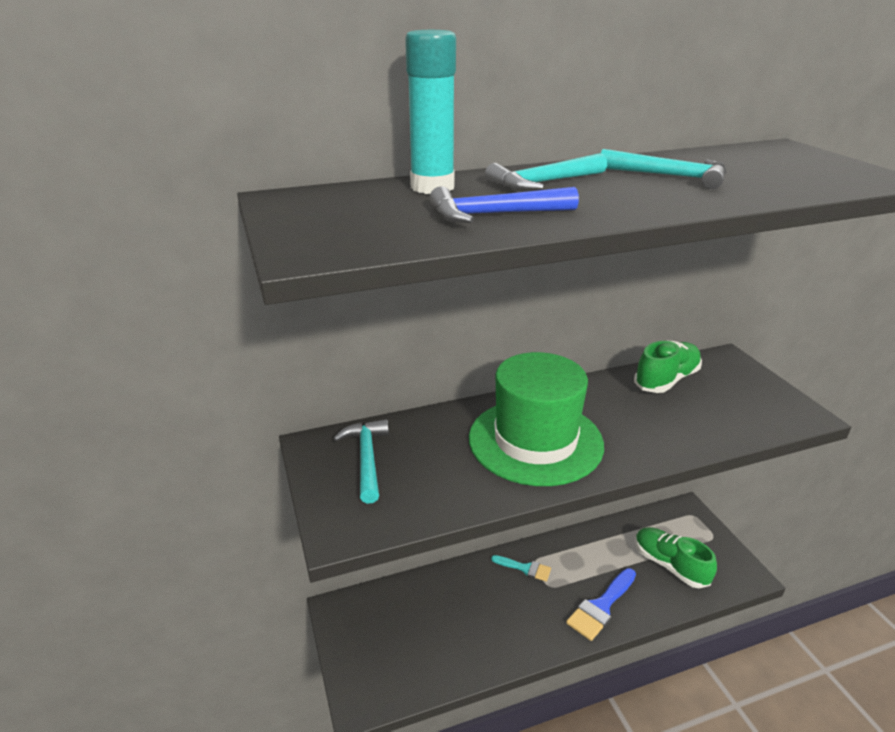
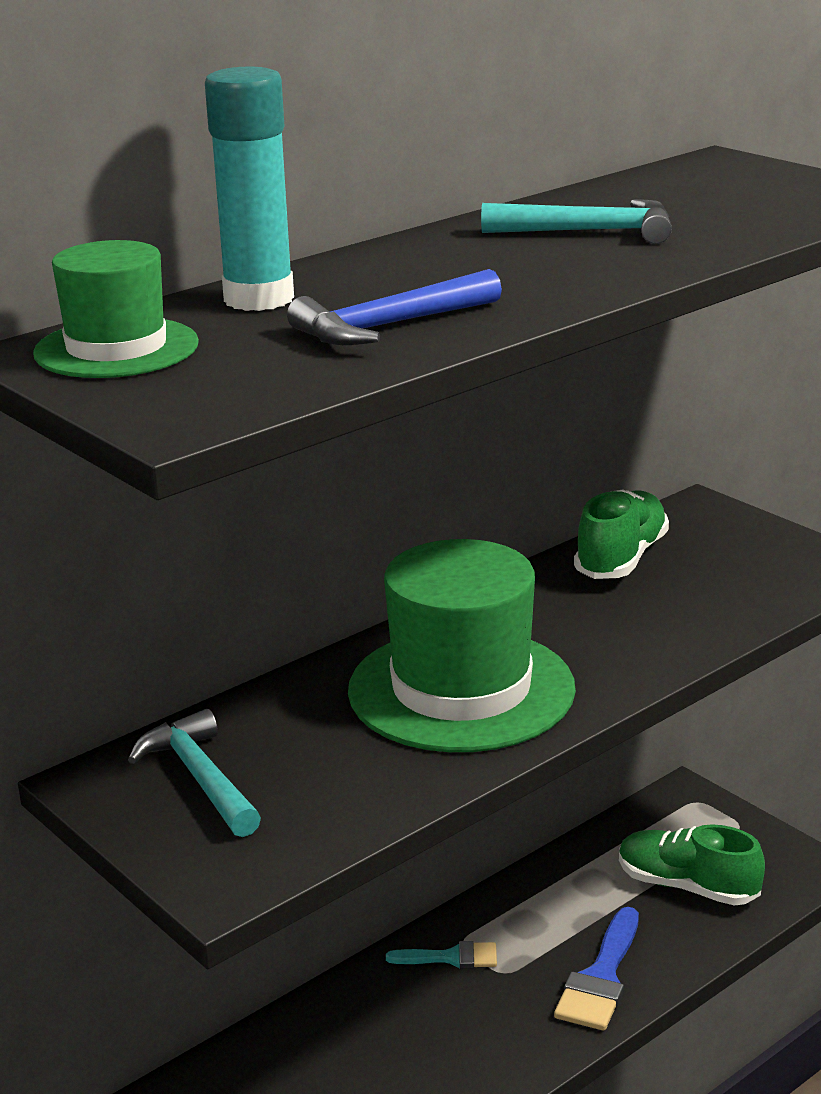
camera: 20 degrees left, 5 degrees down
(323, 203) = (116, 348): none -> green hat
(543, 183) = (419, 268): turquoise hammer -> none

